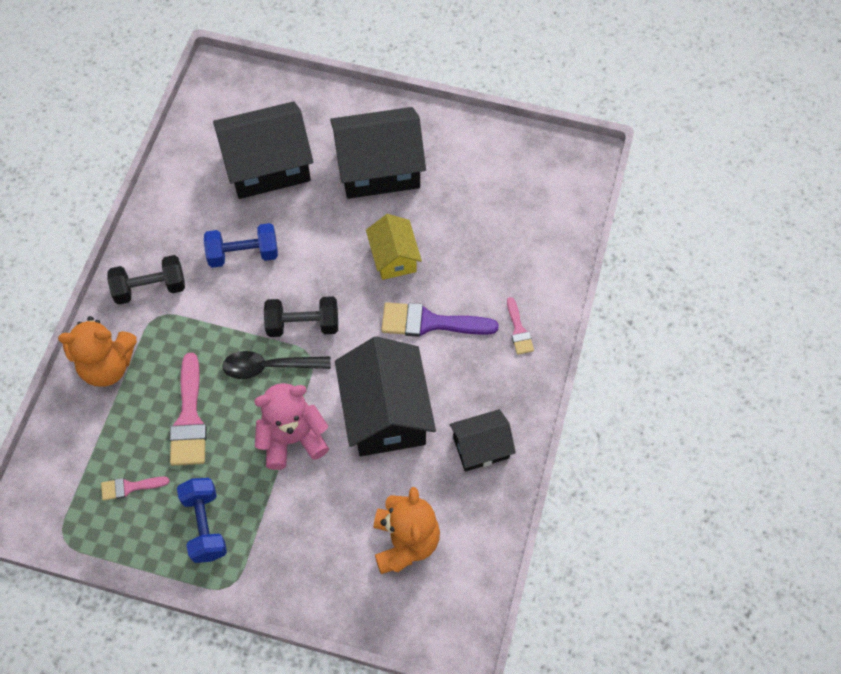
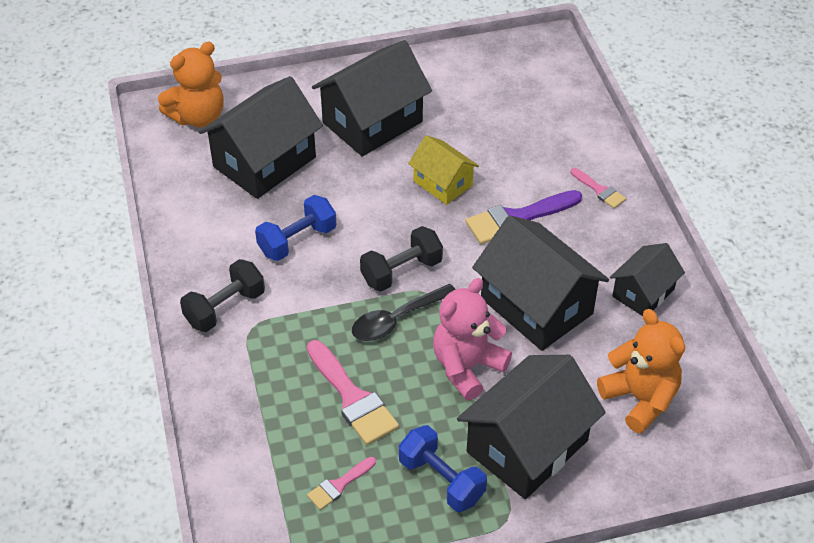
camera: 30 degrees left, 15 degrees down
(107, 366) = (232, 392): orange teddy bear -> orange teddy bear (198, 117)
(288, 533) = (527, 446): none -> black house

